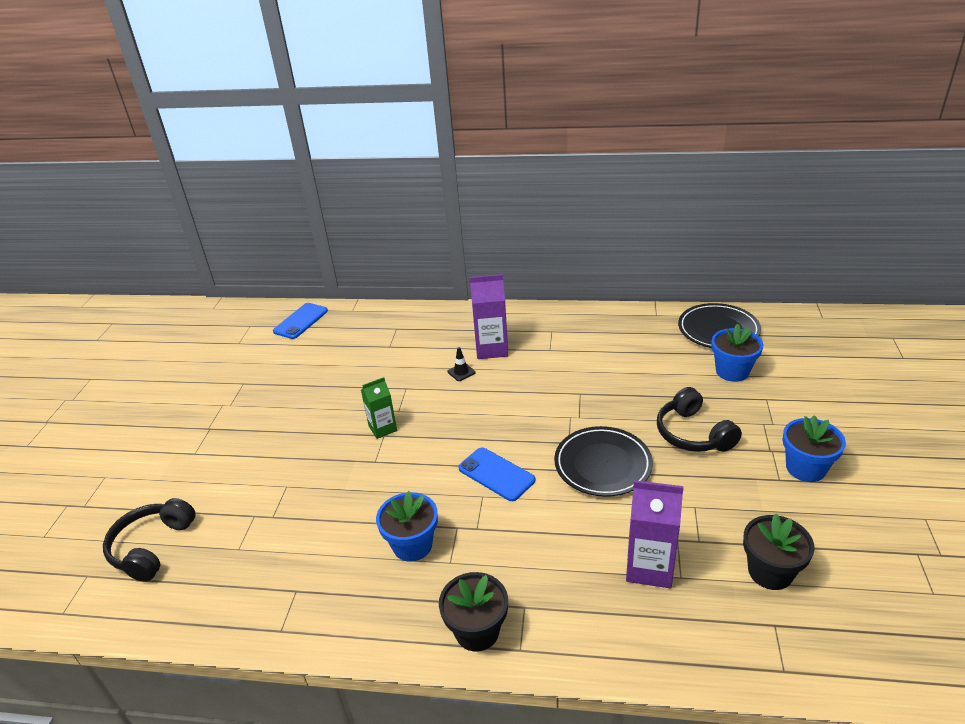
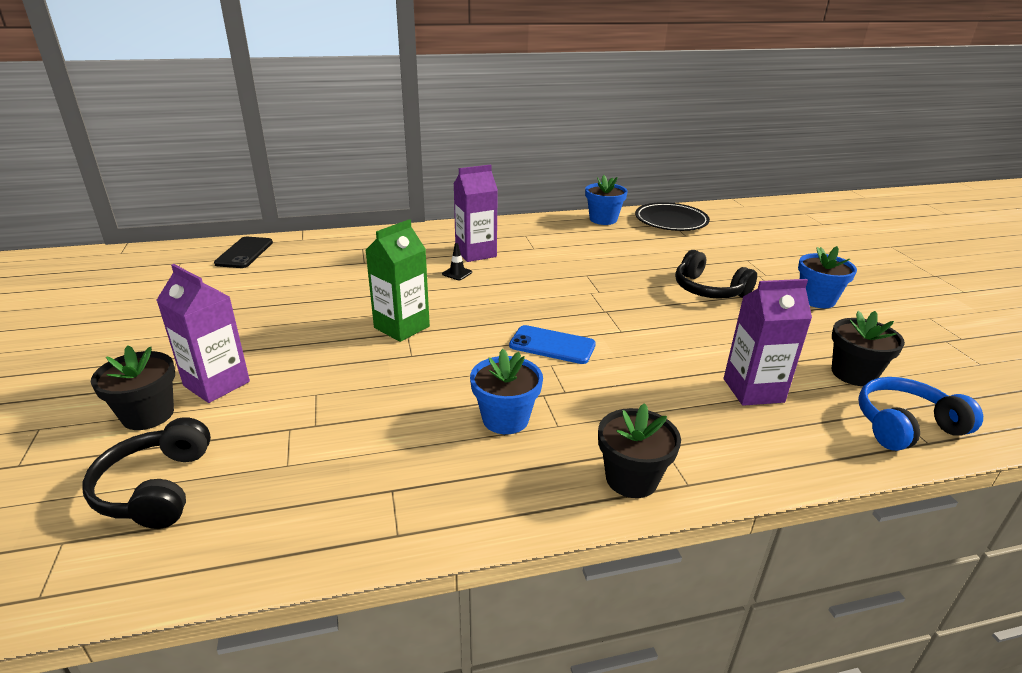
camera: 25 degrees left, 5 degrees down
(171, 480) = (148, 415): none -> black flower pot
(225, 460) = (216, 384): none -> purple carton
(301, 321) = (244, 253): blue phone -> black phone
(382, 428) = (401, 327): green carton -> green carton, size x1.57
(602, 465) = (648, 322): black plate -> none
(732, 371) = (705, 245): blue flower pot -> blue flower pot (603, 219)
(775, 646) = (905, 426): none -> blue headphones

